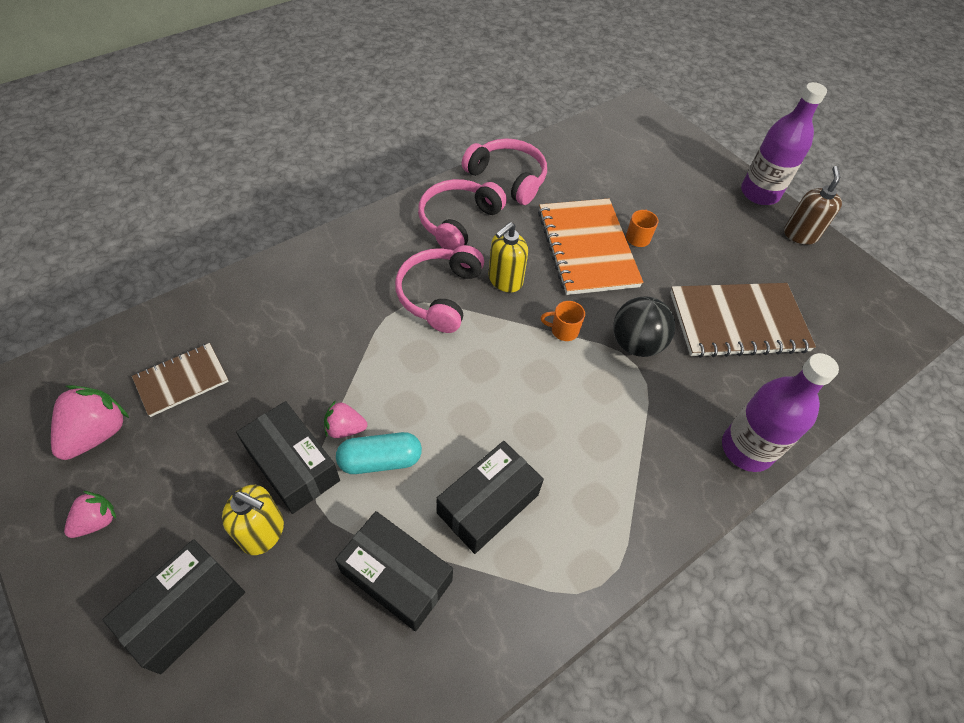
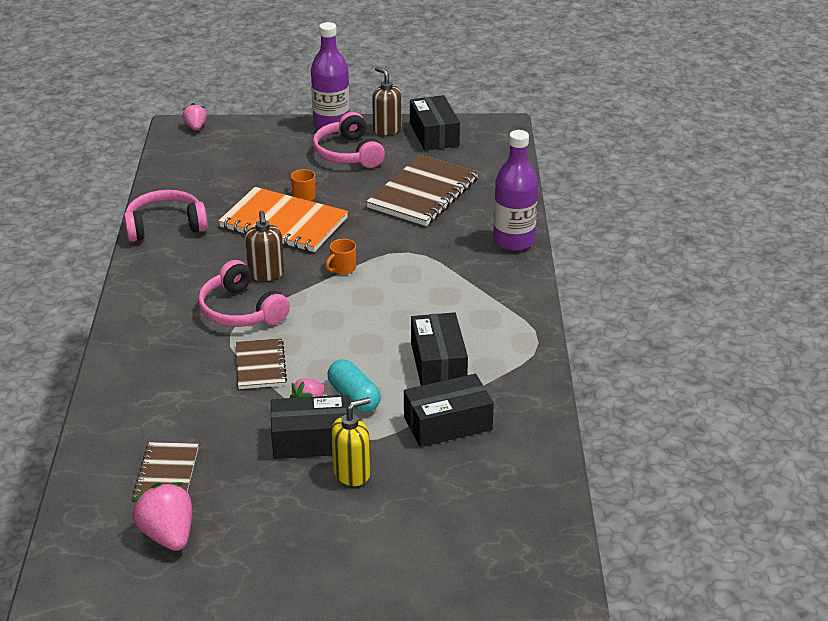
camera: 50 degrees left, 20 degrees down
(97, 521) = (253, 556): pink strawberry -> pink strawberry (195, 127)
(185, 610) = (374, 529): black box -> black box (434, 134)
(374, 356) = (260, 365): none -> brown notebook
(380, 460) = (354, 397): turquoise capsule -> turquoise capsule turned 60 degrees counterclockwise
(458, 221) = (179, 270): pink headphones -> pink headphones (348, 153)
(505, 280) = (266, 274): yellow soap dispenser -> brown soap dispenser
(636, 343) = (390, 243): black ball -> none

